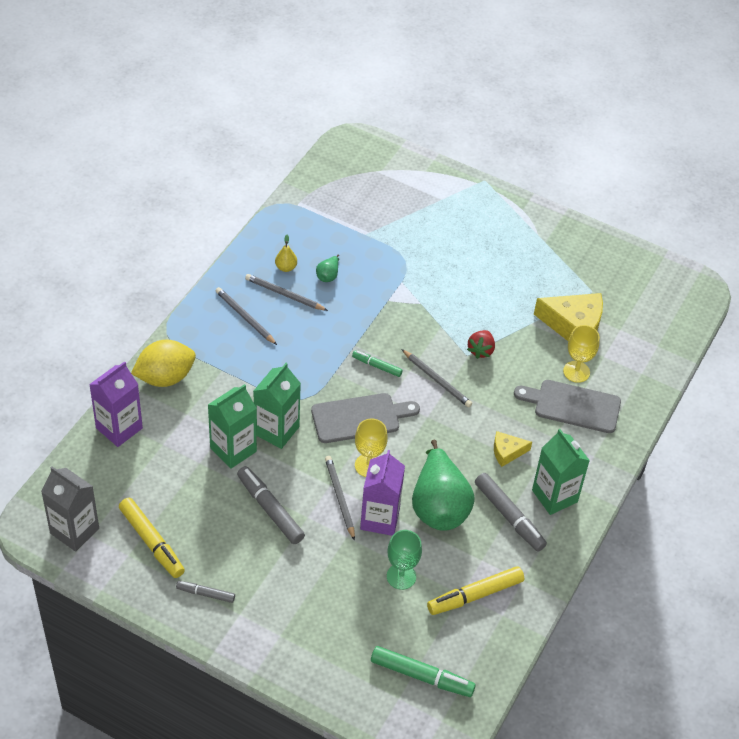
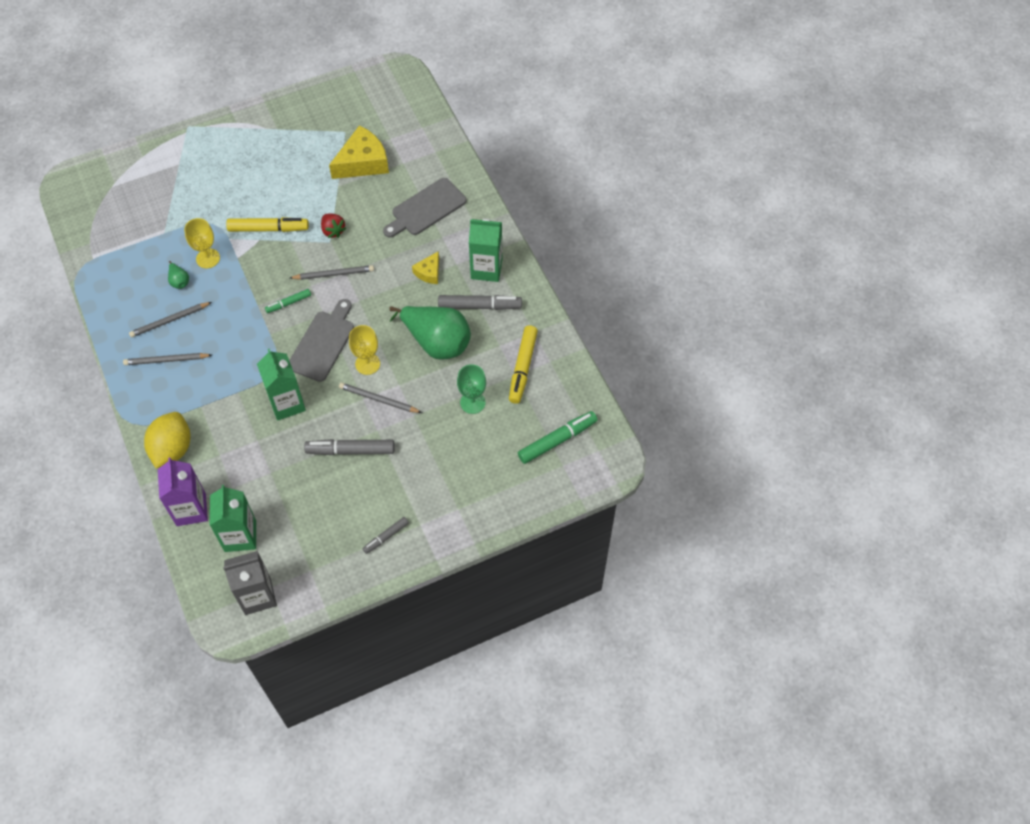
camera: 50 degrees left, 10 degrees up
(151, 542) = (312, 547): yellow marker -> yellow marker (268, 229)
(233, 449) = (278, 443): green carton -> green carton (240, 536)
(286, 267) = (145, 304): yellow pear -> none
(380, 518) = (416, 385): purple carton -> none
(576, 372) = (401, 187): yellow goblet -> yellow goblet (208, 258)

